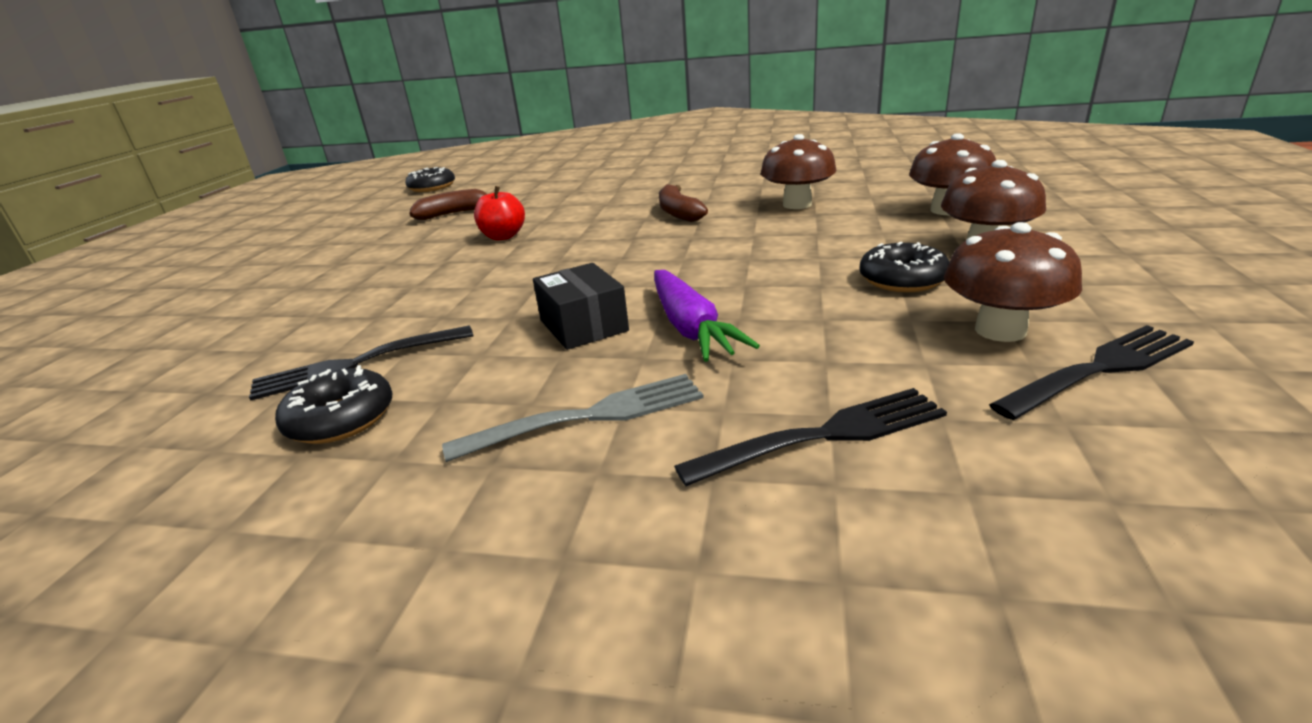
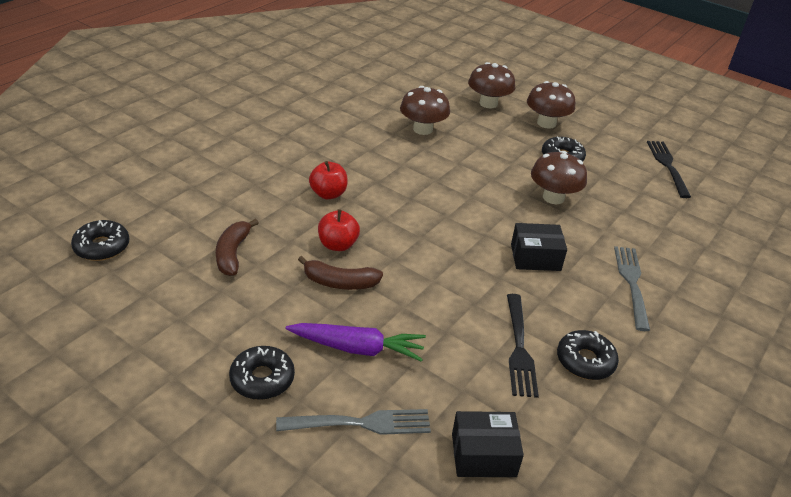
camera: 70 degrees left, 10 degrees up
(139, 391) = (483, 455): none -> black box
(207, 317) = (359, 423): none -> grey fork
(274, 268) = (262, 379): none -> black donut
(591, 211) = (328, 194): none -> red apple
(678, 213) = (383, 167): brown banana -> brown banana (339, 283)
(690, 328) = (565, 228): purple carrot -> purple carrot (357, 348)
(822, 437) = (678, 236): black fork -> none
(1000, 330) = (627, 165): brown mushroom -> brown mushroom (553, 197)

